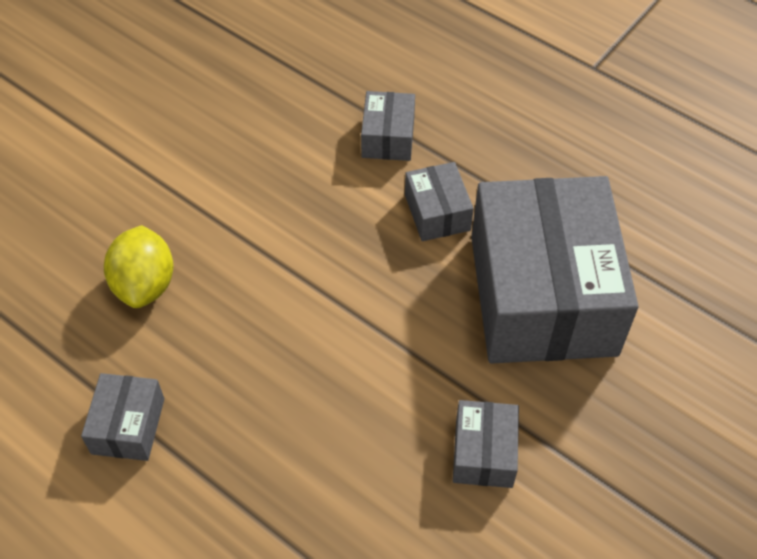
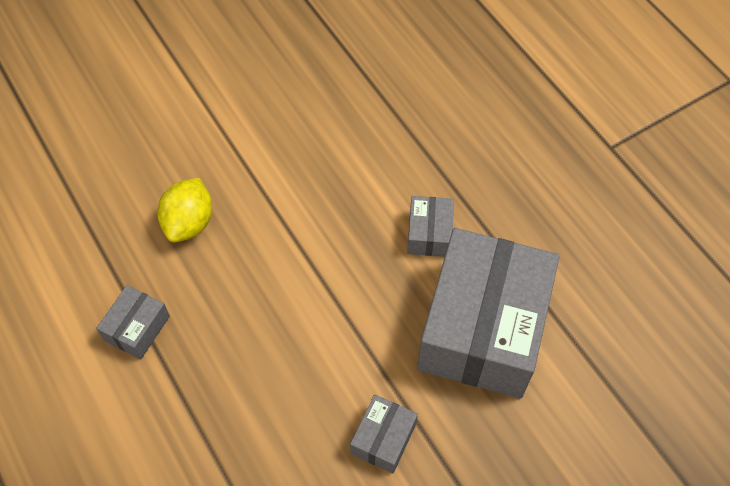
camera: 20 degrees right, 5 degrees up
(388, 137) = (417, 158): grey box -> none

